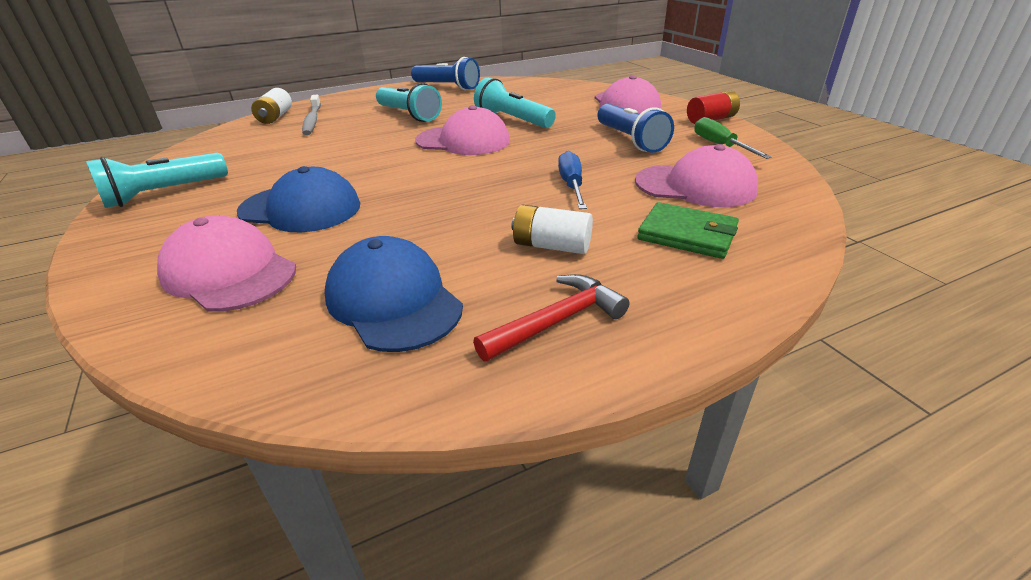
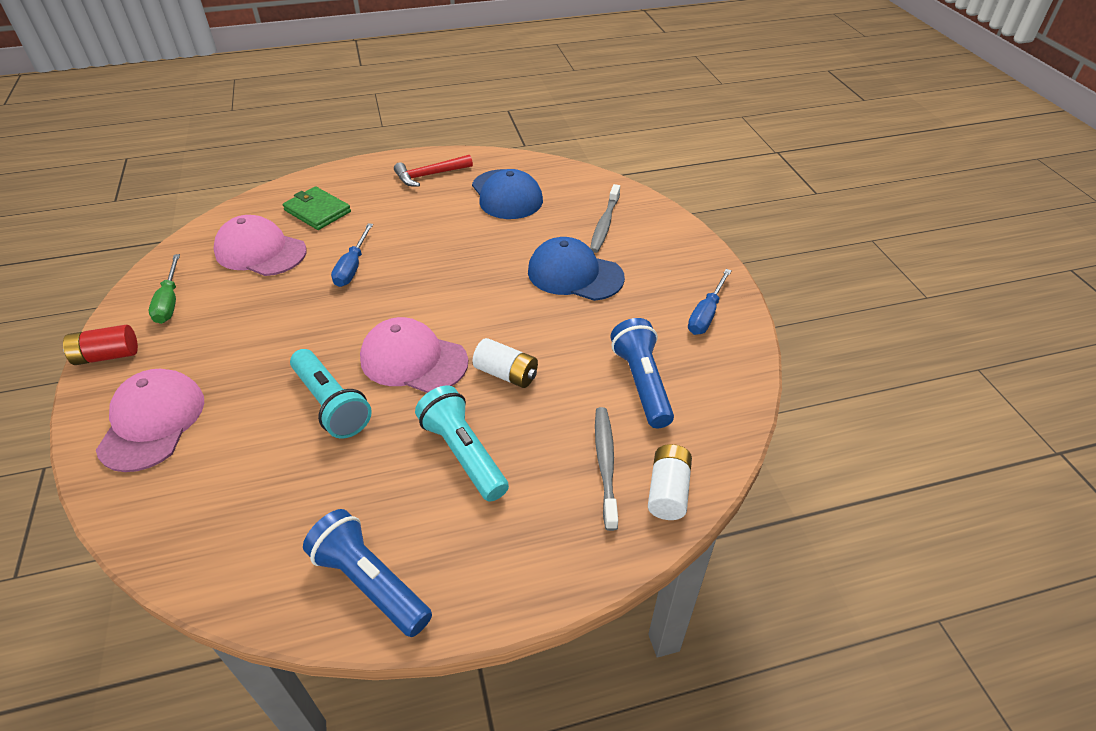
camera: 170 degrees left, 10 degrees up
(164, 193) = (706, 314): turquoise flashlight -> blue screwdriver
(229, 272) = (604, 224): pink cap -> grey toothbrush
(551, 246) = (405, 215): white battery -> white battery (506, 374)
(630, 140) = (240, 327): blue flashlight -> blue flashlight (642, 383)

